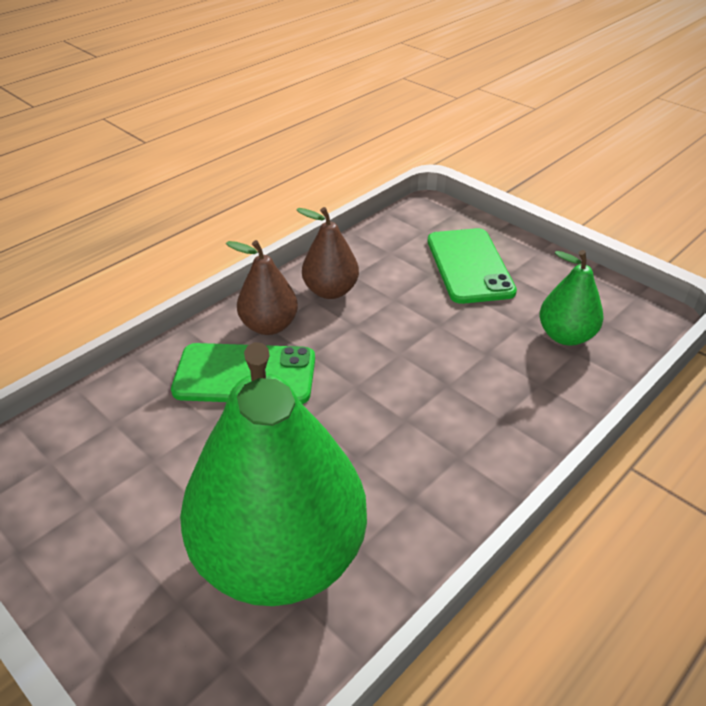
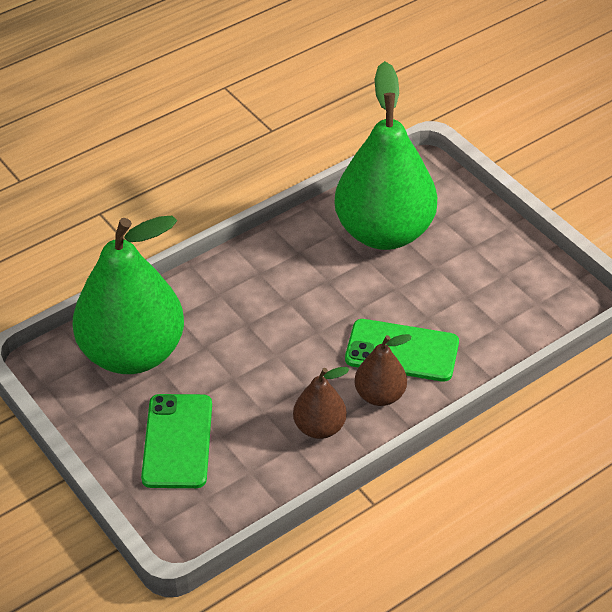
camera: 170 degrees left, 5 degrees up
(565, 336) = (132, 353): green pear -> green pear, size x2.13

